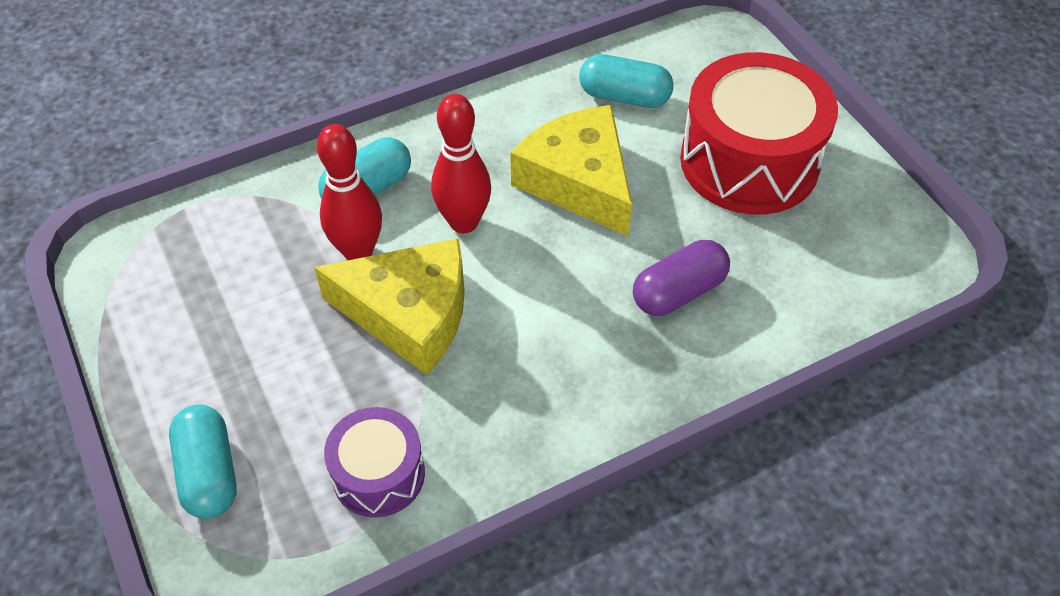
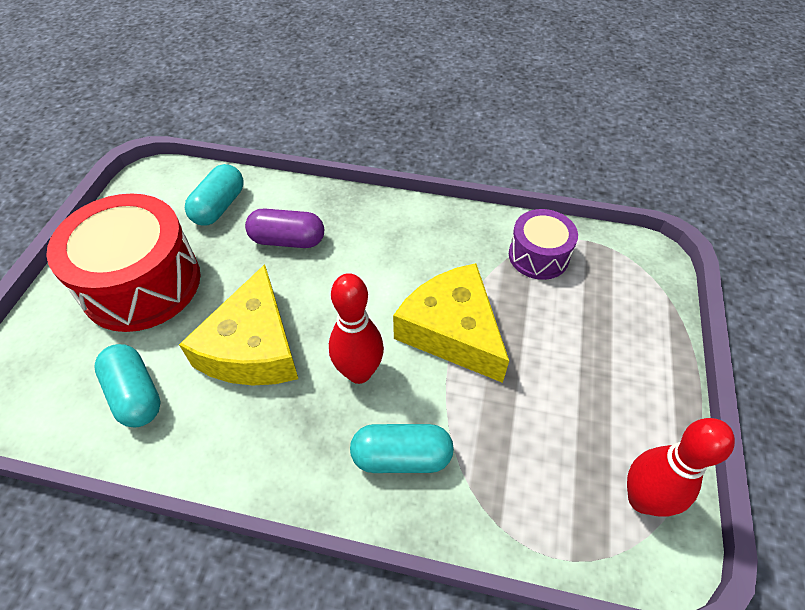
camera: 140 degrees left, 0 degrees up
(209, 473) = (640, 315): turquoise capsule -> turquoise capsule (219, 207)
(358, 251) = (451, 402): red bowling pin -> red bowling pin (642, 499)

